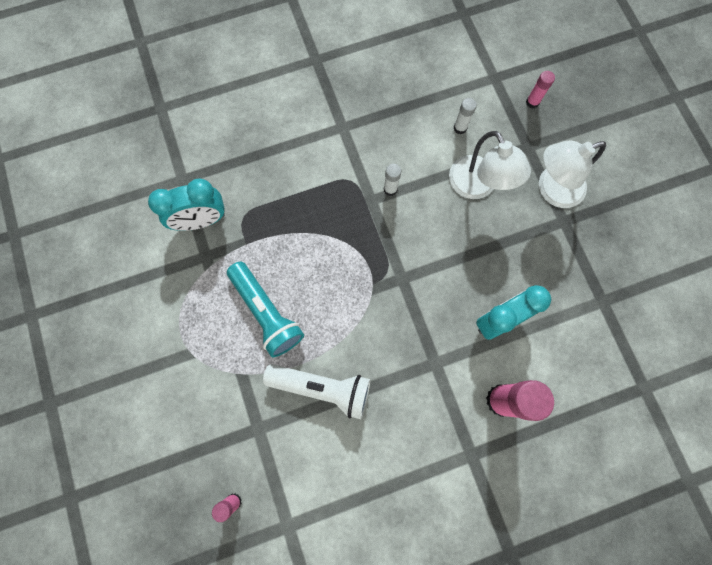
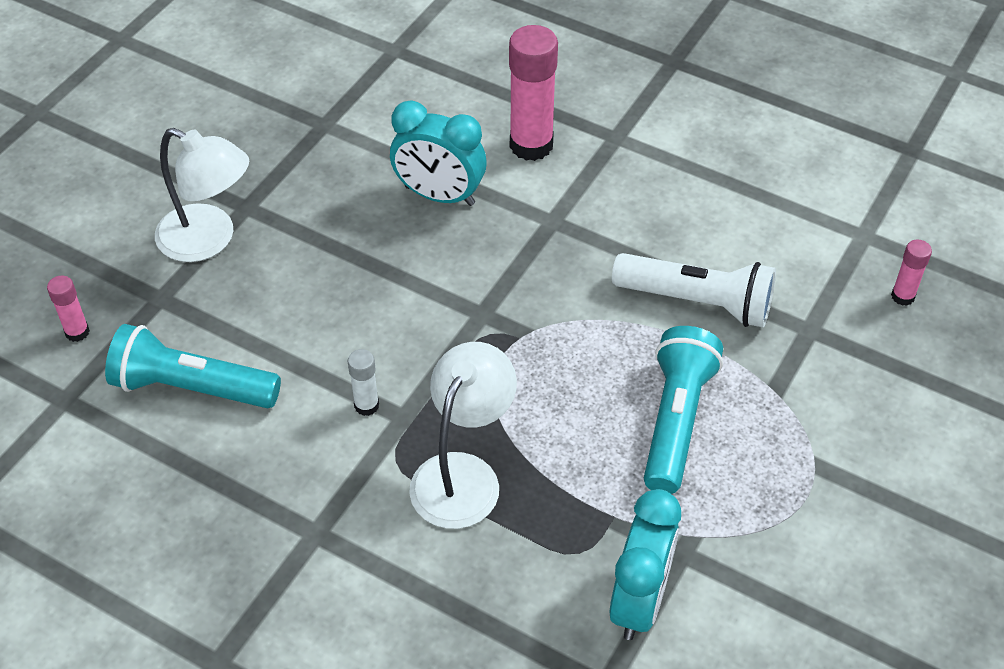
camera: 130 degrees left, 25 degrees down
(201, 221) = (639, 601): turquoise clock -> turquoise clock turned 75 degrees clockwise
(322, 388) = (697, 302): white flashlight -> white flashlight turned 135 degrees clockwise
(460, 128) = (192, 388): white glue stick -> turquoise flashlight
(477, 186) = (273, 315): white lamp -> white lamp (463, 474)

